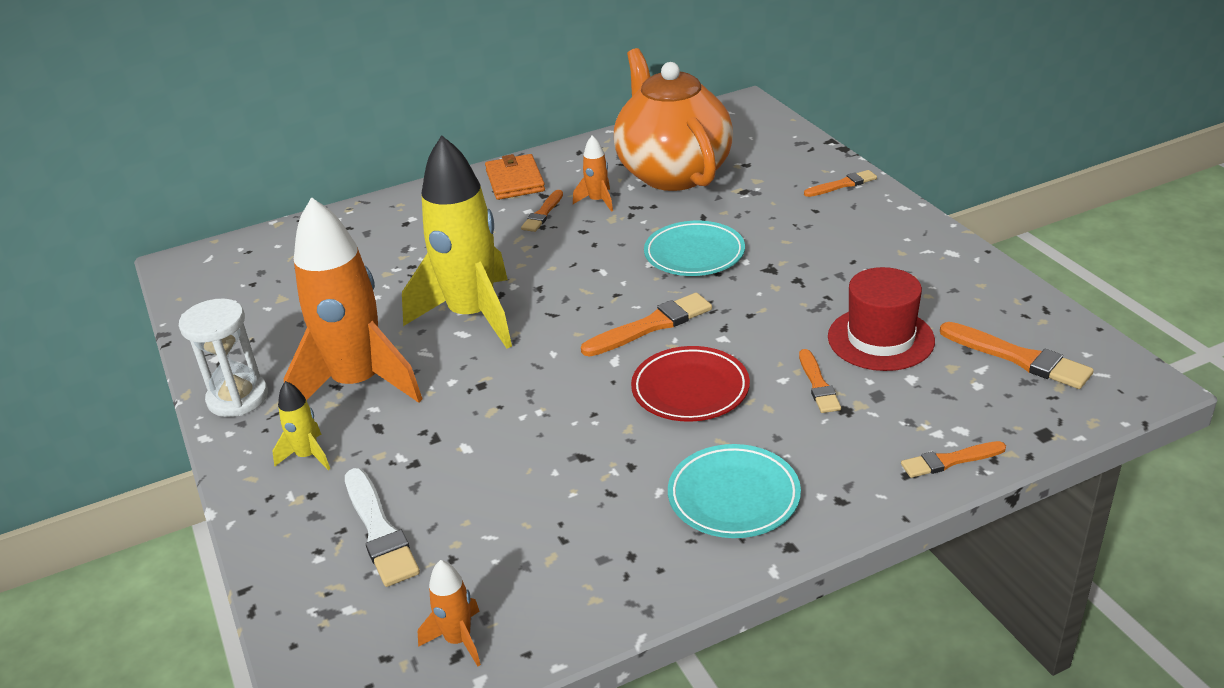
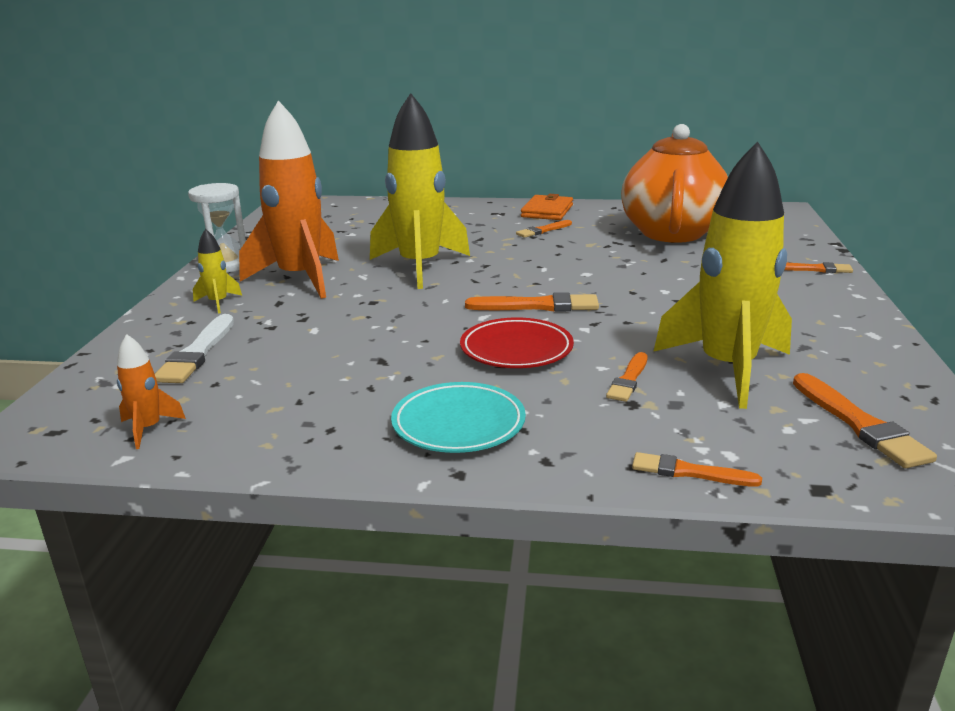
camera: 30 degrees right, 10 degrees down
(598, 201) = (592, 233): orange rocket -> none
(694, 254) = (628, 277): turquoise plate -> none
(880, 339) = (727, 369): red hat -> yellow rocket

